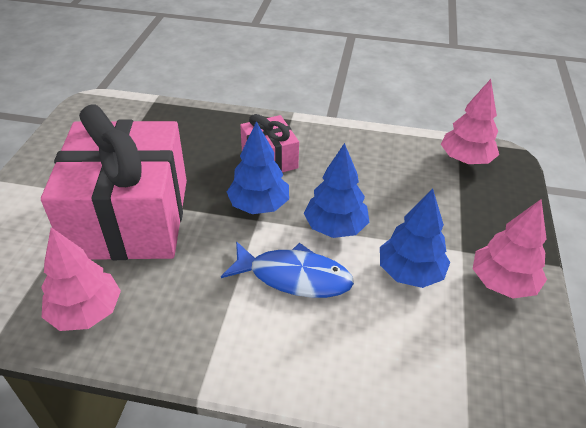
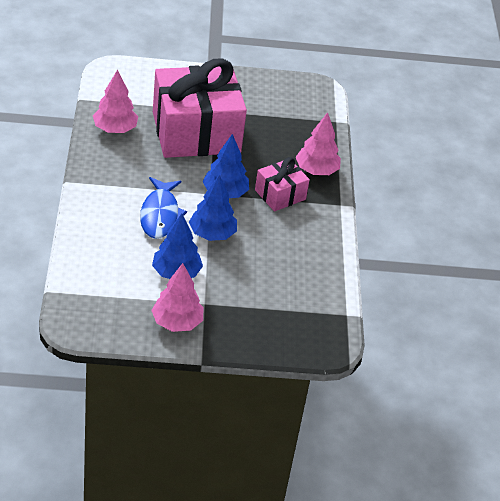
camera: 75 degrees right, 0 degrees up
(465, 159) = (318, 316): pink tree -> pink tree (316, 170)

